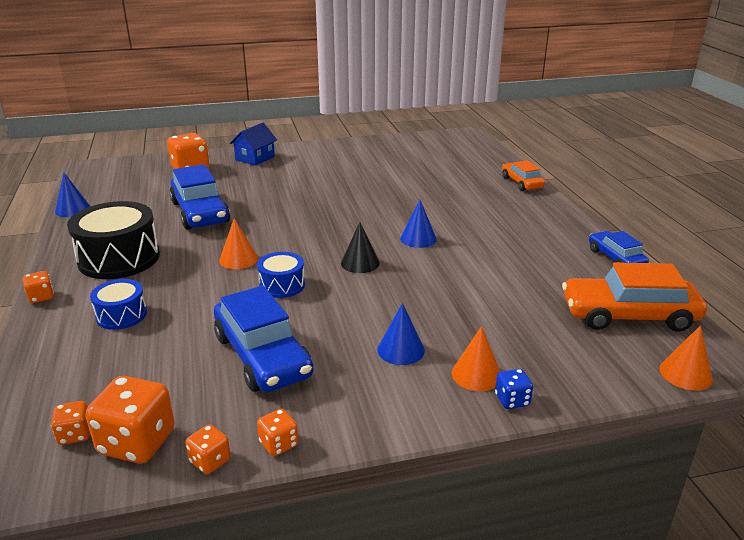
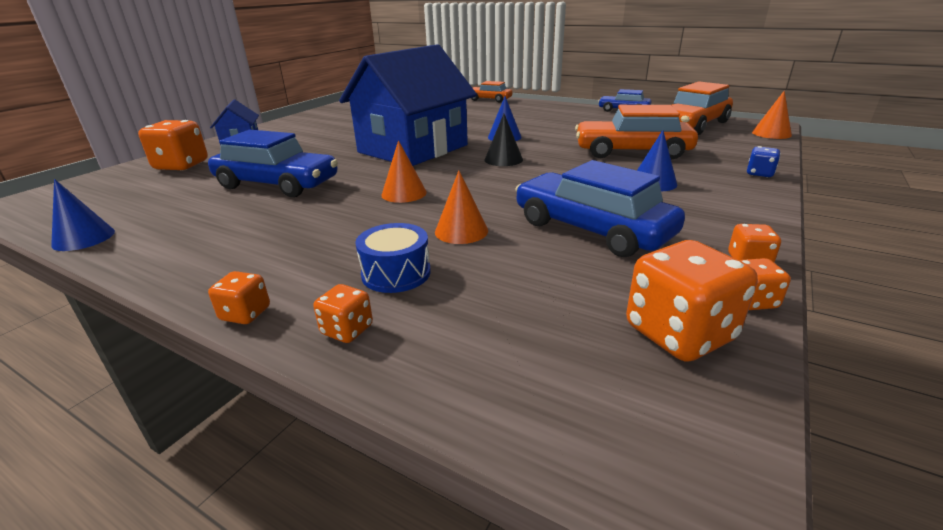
camera: 45 degrees left, 0 degrees up
(75, 434) = (619, 373): orange dice -> orange dice (347, 330)
(119, 258) = (270, 243): black drum -> none
(262, 356) = (591, 229): blue car -> blue car turned 150 degrees counterclockwise
(282, 285) = (485, 191): blue drum -> none
(330, 218) = (413, 149): none -> blue house
(473, 311) = (631, 152): none -> orange car
(476, 374) = (716, 173): orange cone -> orange cone (461, 231)

